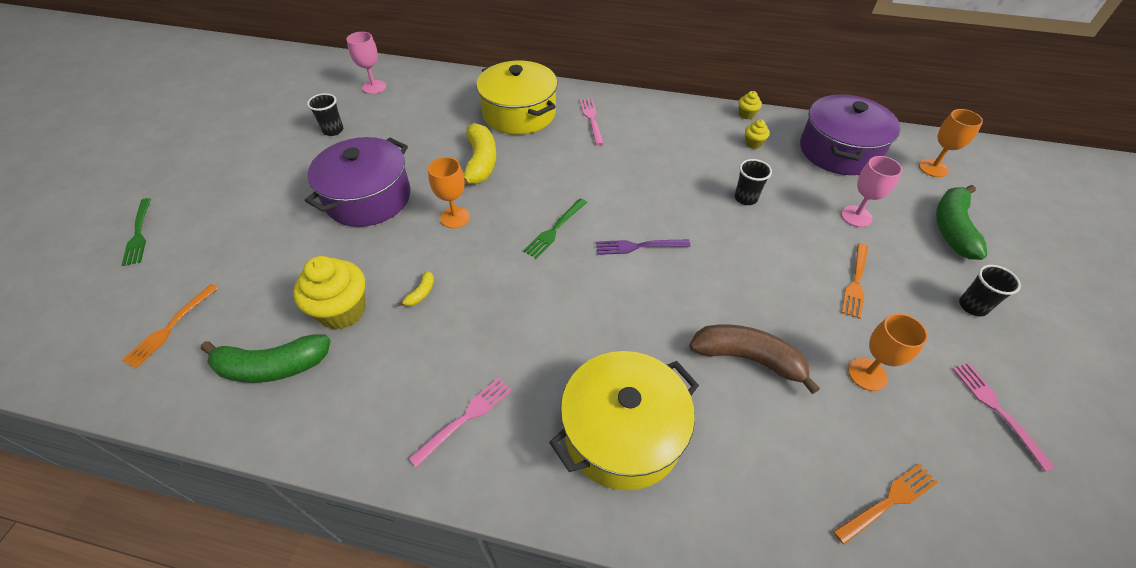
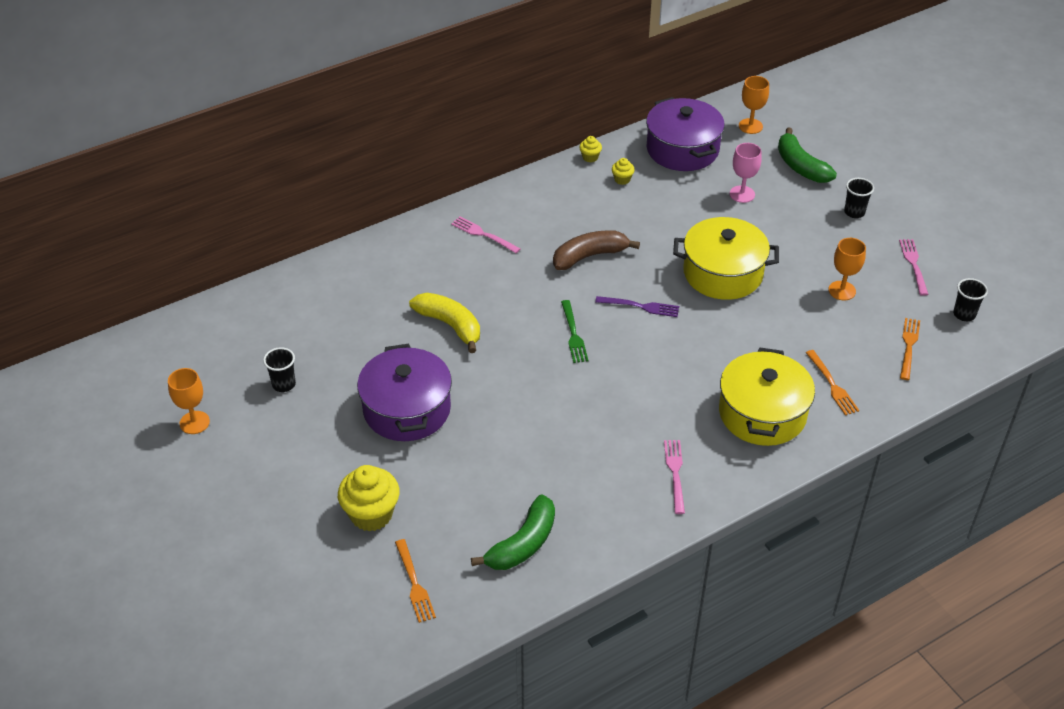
camera: 45 degrees left, 5 degrees down
(139, 233) = (268, 564): green fork -> none
(342, 311) = (514, 484): yellow cupcake -> yellow cupcake (371, 514)
(374, 87) = (252, 326): pink goblet -> none
(421, 293) = (548, 436): yellow banana -> none
(455, 217) = (494, 375): orange goblet -> orange goblet (194, 422)
(519, 113) = (419, 266): yellow pot -> yellow pot (723, 273)
(638, 246) = (640, 306): purple fork -> purple fork turned 120 degrees counterclockwise
(745, 198) = (665, 226): black cup -> black cup (964, 314)
(748, 358) = (778, 327): brown banana -> brown banana (589, 256)
(856, 282) = (785, 240): orange fork -> orange fork (832, 385)
(997, 410) = (913, 264): pink fork -> pink fork turned 60 degrees clockwise

